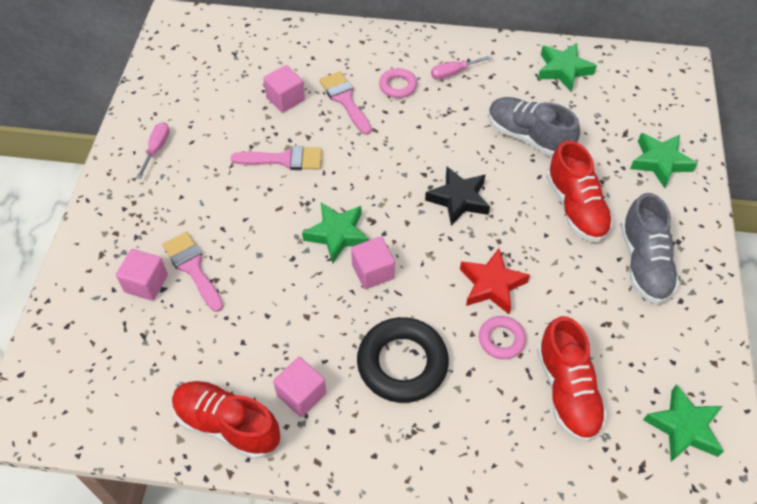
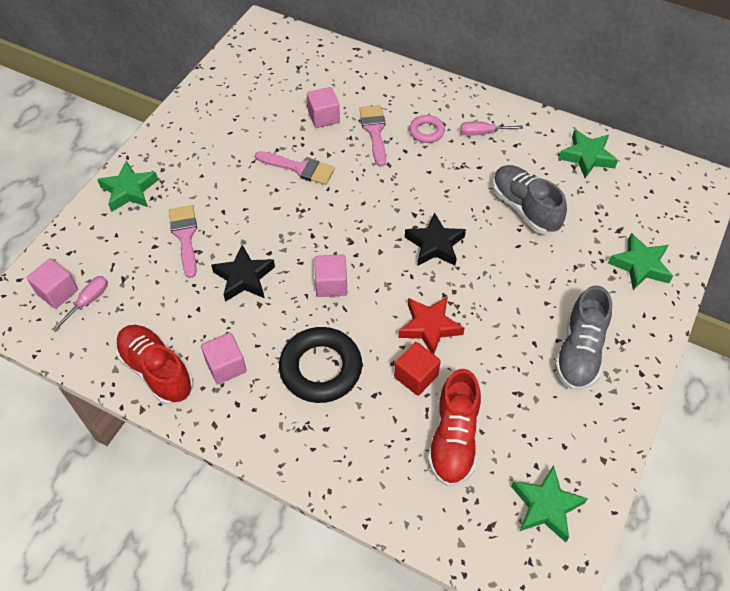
camera: 20 degrees right, 0 degrees up
(146, 283) = (143, 238): pink cube -> pink cube (57, 292)
(156, 149) = (199, 131): pink screwdriver -> pink screwdriver (88, 301)
(277, 293) = (244, 277): none -> black star
(337, 234) = (315, 244): green star -> green star (129, 190)
(501, 339) = (416, 376): pink ring -> red cube
(575, 207) = (538, 283): red shoe -> none

